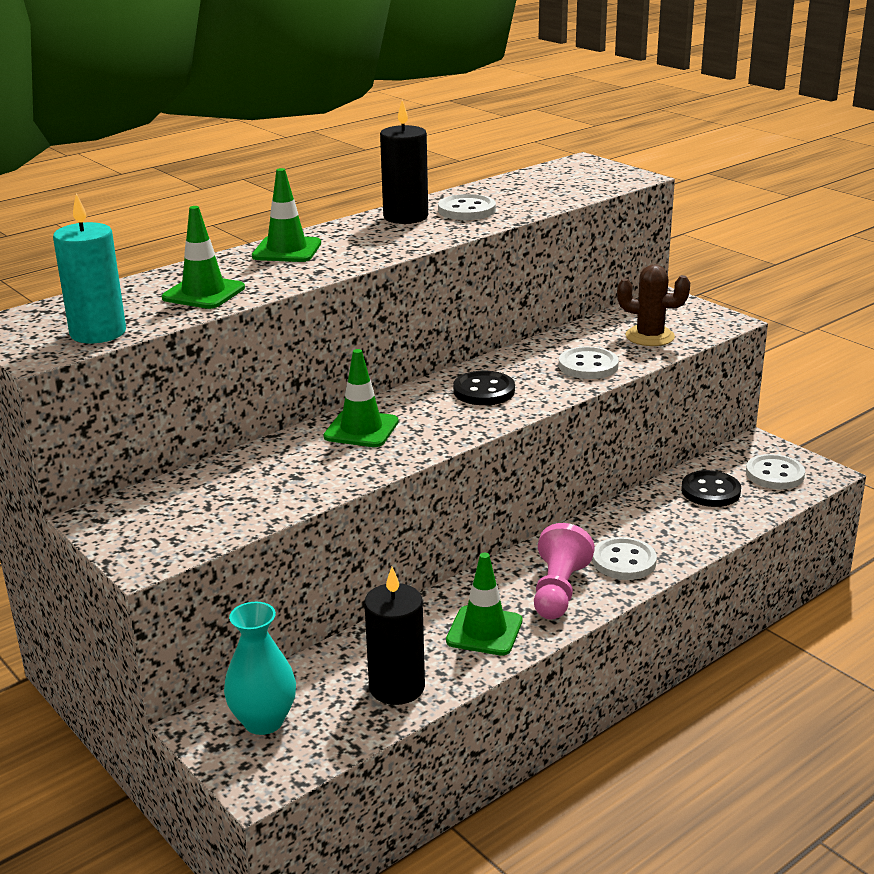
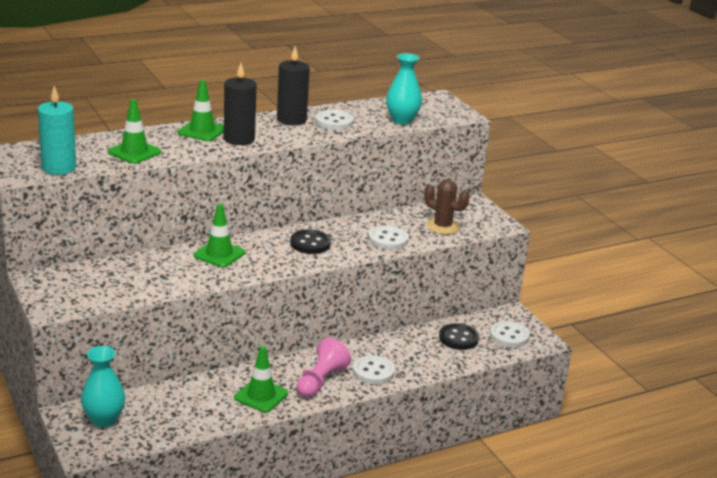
camera: 10 degrees right, 0 degrees up
(397, 687) = (190, 417): black candle -> black candle (239, 139)
(558, 195) = (402, 120): none -> turquoise vase

